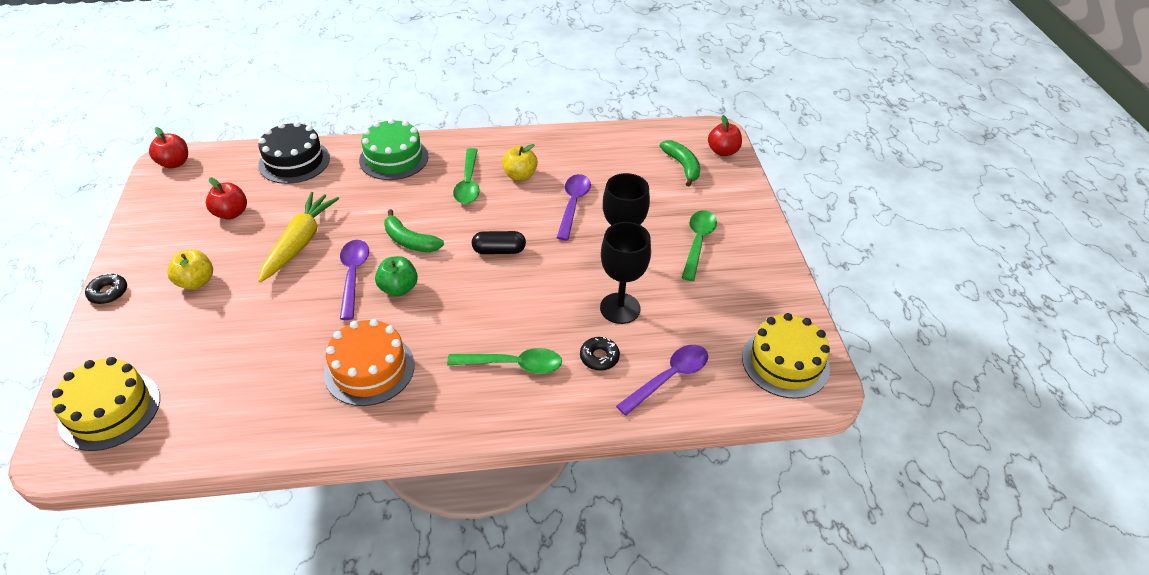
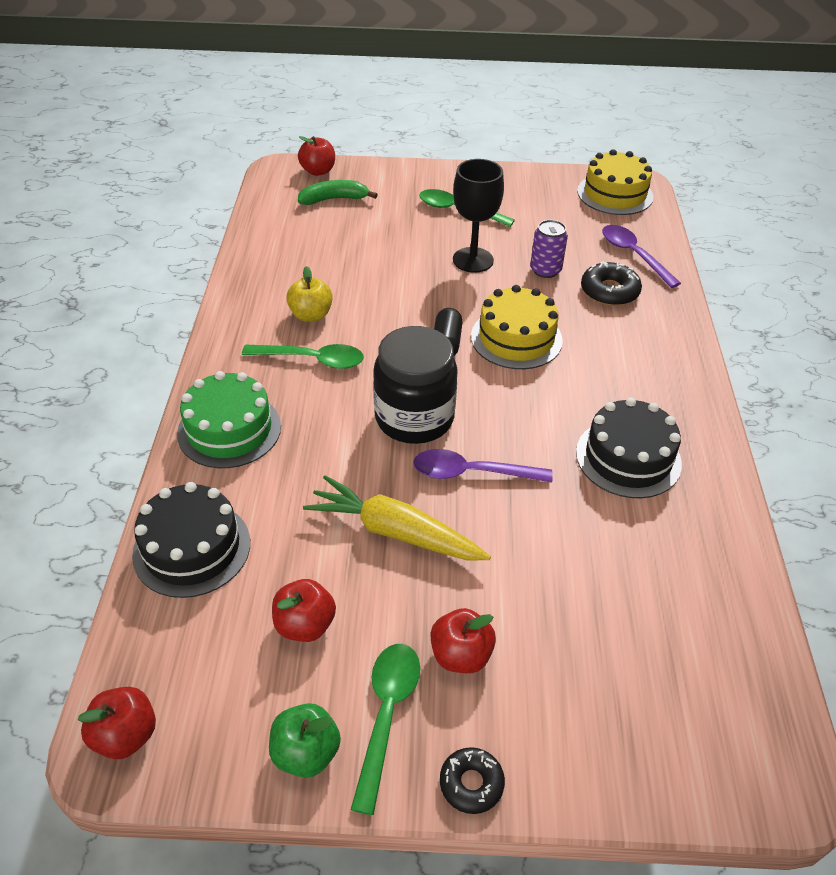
camera: 80 degrees left, 0 degrees up
(110, 410) = (709, 730): yellow cake -> yellow cake (516, 338)
(196, 282) = (461, 655): yellow apple -> red apple
(369, 369) = (628, 458): orange cake -> black cake
(398, 288) = (499, 430): green apple -> green apple (306, 753)
(409, 241) = (414, 418): green banana -> black jar
(513, 364) = (620, 347): green spoon -> green spoon (386, 715)
(573, 205) = (379, 280): purple spoon -> none
(599, 357) = (609, 291): black donut -> black donut, size x1.51
(620, 308) = (545, 270): black goblet -> purple can

